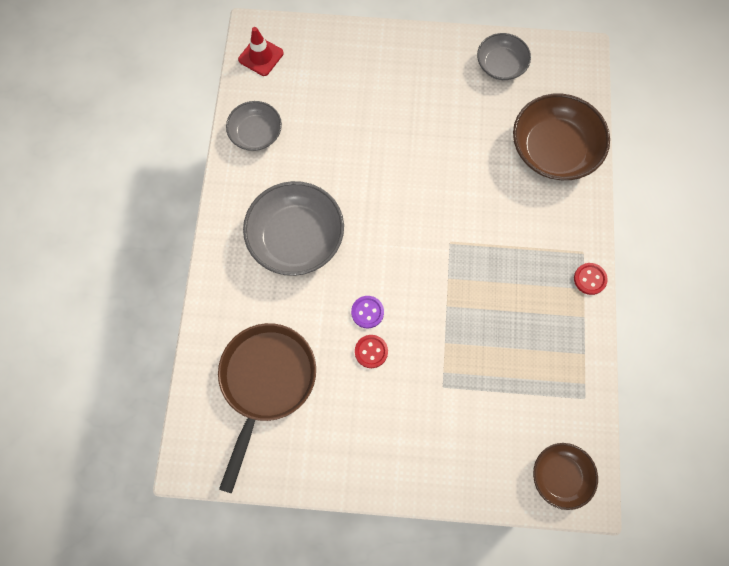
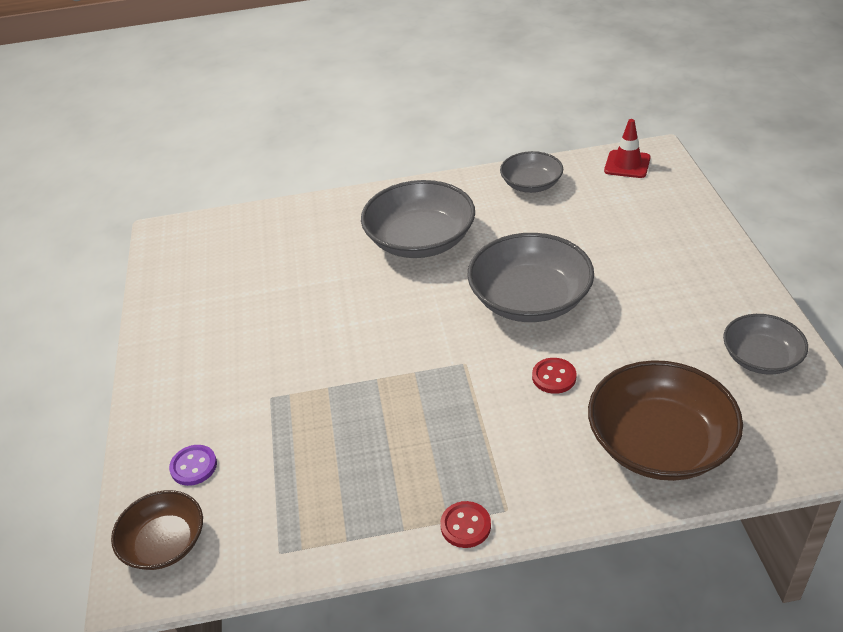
camera: 80 degrees right, 30 degrees down
(266, 383) = (251, 259): brown pan -> none
(367, 312) = (348, 313): purple button -> purple button (193, 466)
(371, 351) = (302, 326): red button -> red button (554, 377)
(398, 179) = (530, 299): none -> grey bowl

